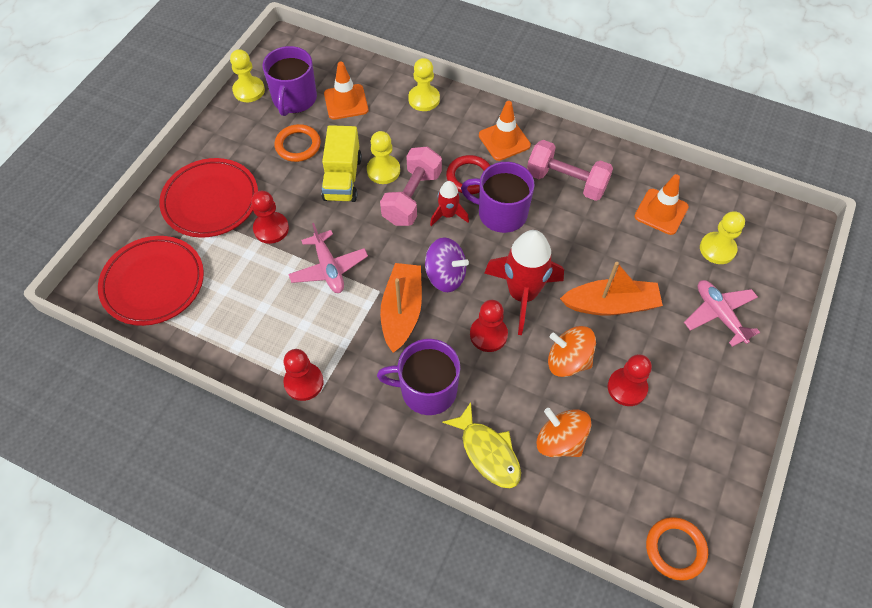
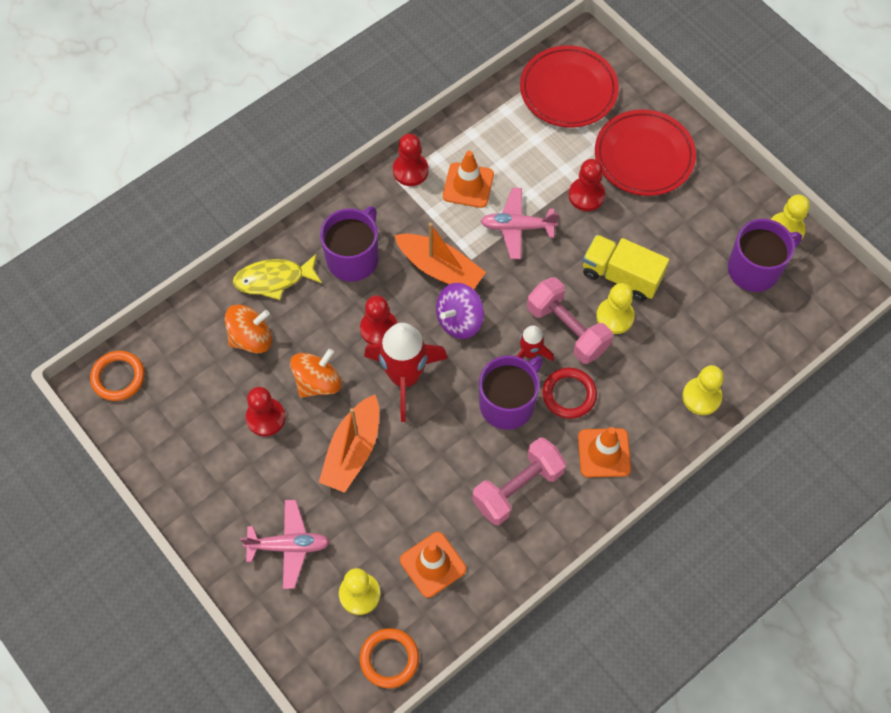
camera: 115 degrees right, 5 degrees up
(294, 99) = (755, 269): purple mug -> purple mug turned 120 degrees clockwise
(298, 145) = (685, 251): orange ring -> orange ring (389, 659)
(346, 102) = (729, 317): orange traffic cone -> orange traffic cone (468, 185)

